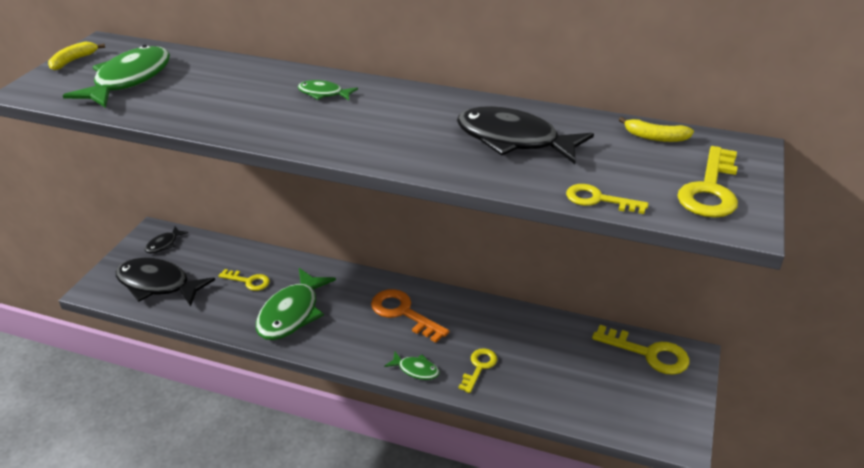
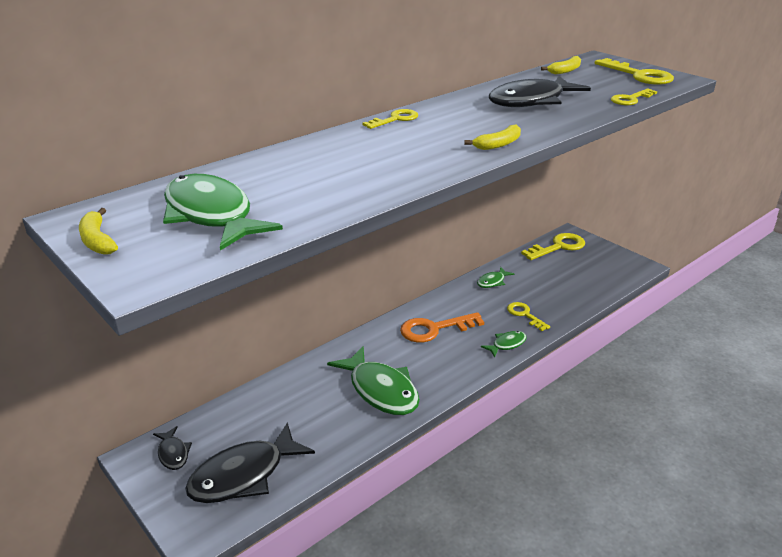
camera: 60 degrees left, 5 degrees down
(248, 281) = (306, 405): yellow key -> yellow key (395, 119)
(323, 93) = (377, 139): green fish -> green fish (492, 282)
(363, 151) = (498, 144): none -> yellow banana

